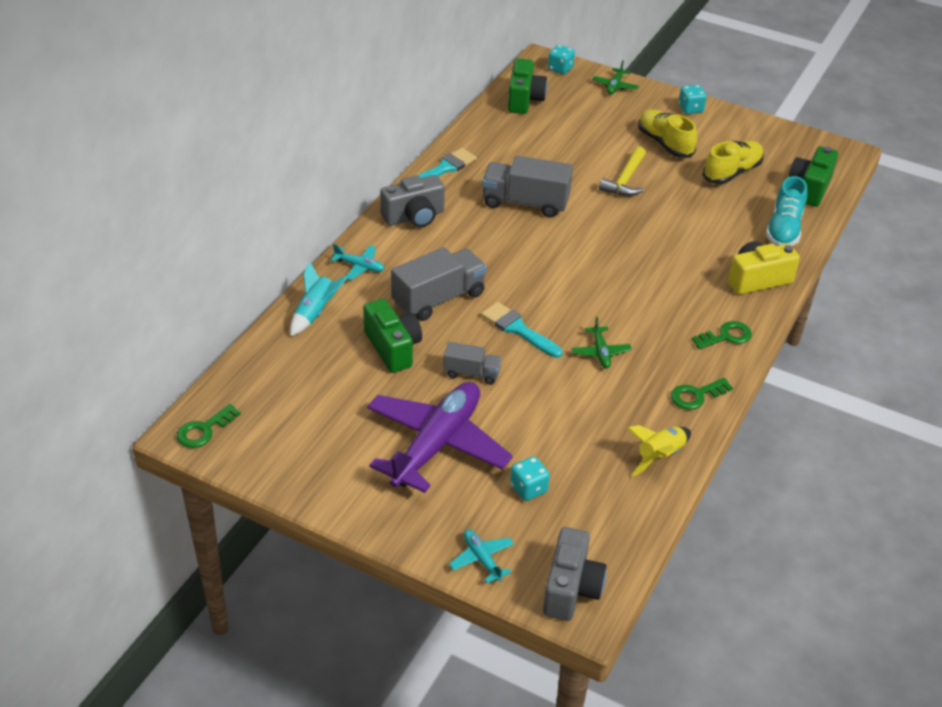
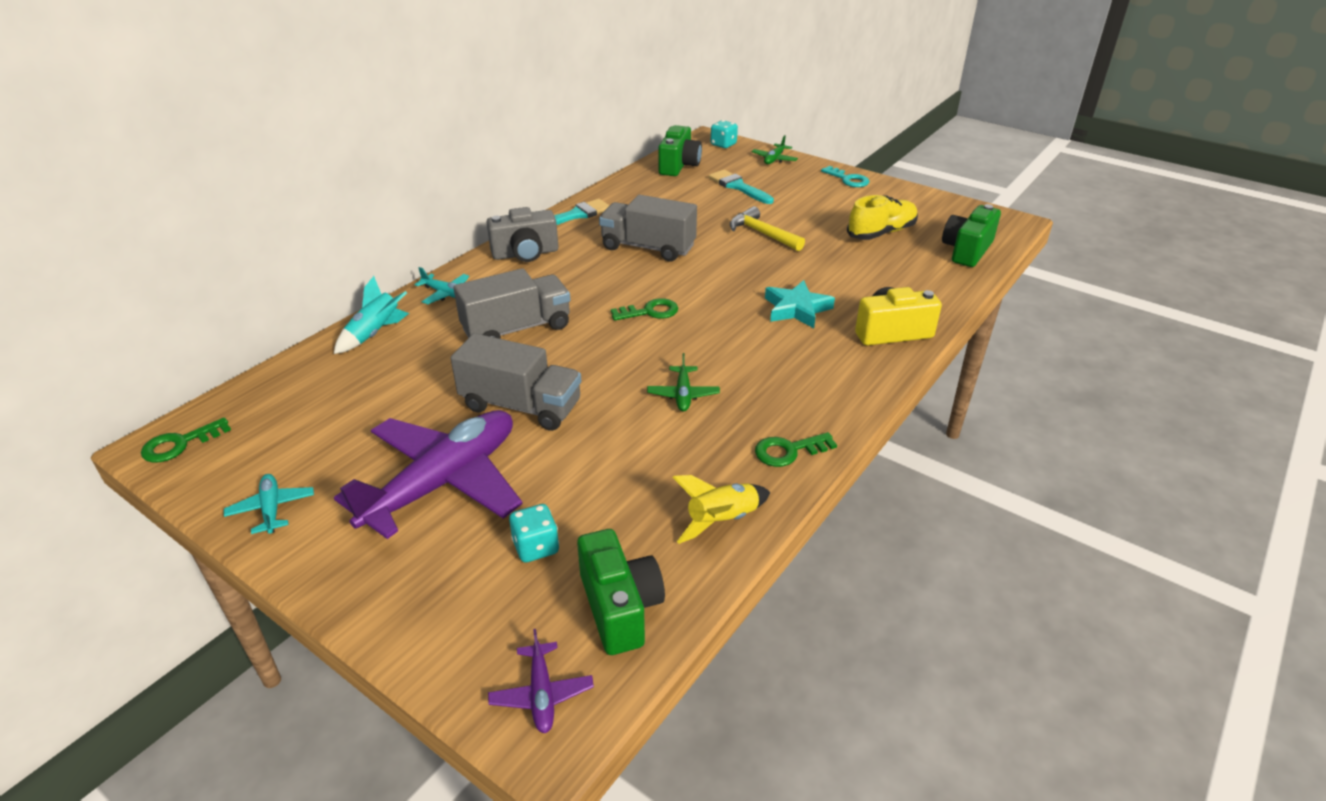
camera: 10 degrees right, 5 degrees down
(393, 348) = (442, 373): green camera -> green camera (620, 607)
(471, 373) = (521, 406): grey truck -> grey truck, size x1.78
(482, 559) = (435, 637): turquoise plane -> turquoise plane (271, 509)
(518, 329) = (594, 364): turquoise brush -> turquoise brush (738, 187)
(571, 588) = (541, 694): grey camera -> purple plane
(625, 180) = (762, 234): yellow hammer -> yellow hammer turned 105 degrees clockwise
(664, 143) = (813, 206): yellow shoe -> none
(674, 261) = (797, 309): none -> turquoise star
(690, 109) = (848, 179): turquoise dice -> turquoise key
(726, 336) = (841, 388): green key -> green key (650, 312)
(784, 229) = (931, 286): turquoise shoe -> none

